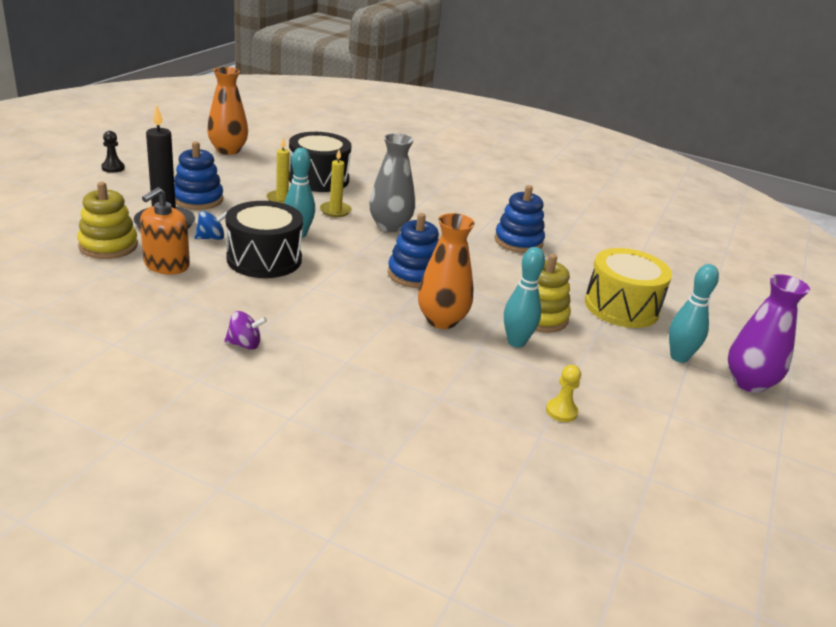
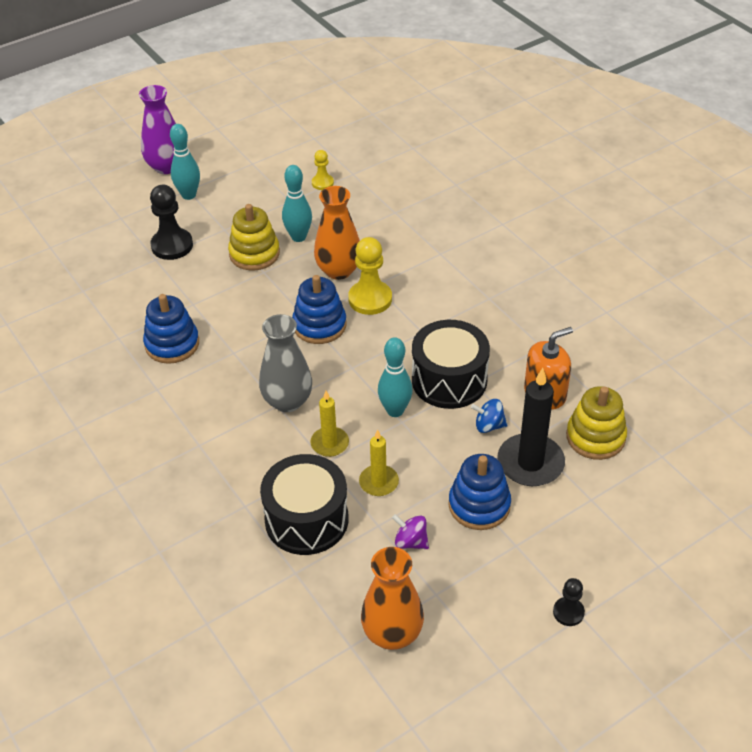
camera: 145 degrees left, 15 degrees up
(245, 344) = (508, 286): purple spinning top -> purple spinning top (411, 542)
(387, 302) = (370, 299): none -> yellow pawn
(621, 307) = (172, 245): yellow drum -> black pawn

